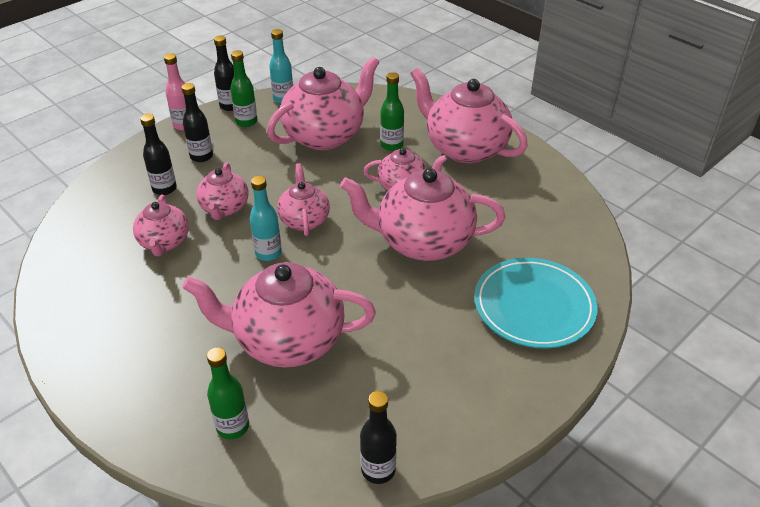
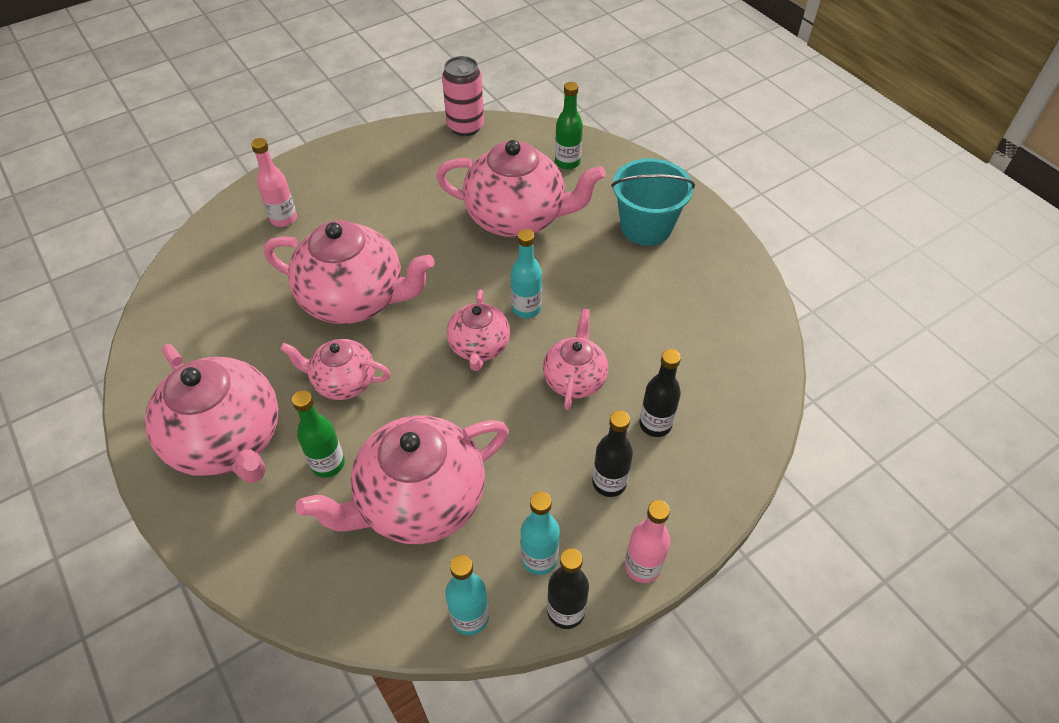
camera: 170 degrees left, 10 degrees up
(144, 348) = (646, 227): none -> turquoise bucket
(164, 243) = (643, 338): pink teapot -> none
(246, 122) = (539, 558): green bottle -> turquoise bottle
(378, 470) = (465, 126): black bottle -> pink can
(534, 306) = (283, 219): turquoise plate -> pink bottle

